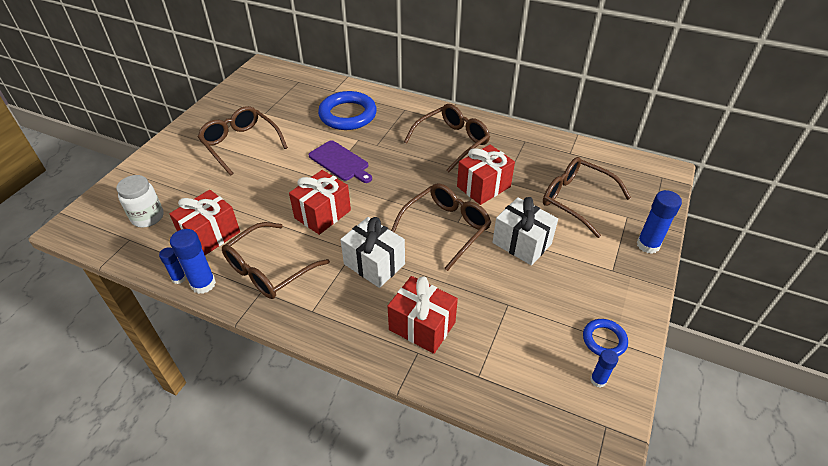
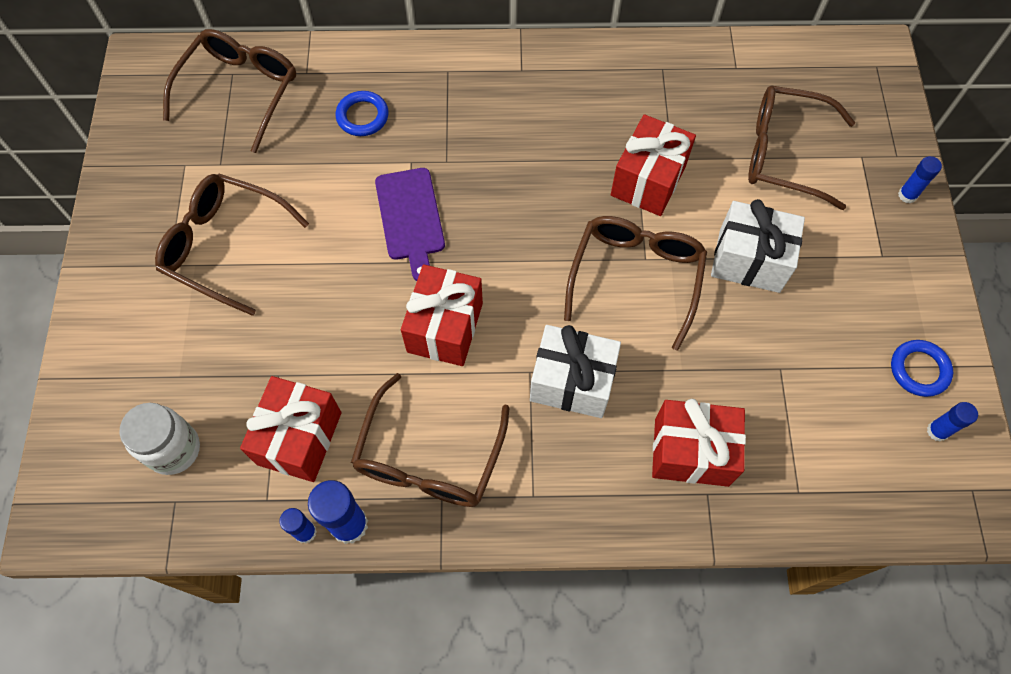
camera: 25 degrees left, 20 degrees up
(340, 162) = (410, 218): purple cutting board -> purple cutting board turned 60 degrees clockwise
(348, 115) = (362, 116): blue ring -> blue ring, size x0.52
(451, 142) = (557, 112): brown glasses -> brown glasses (239, 92)
(648, 245) = (907, 195): blue glue stick -> blue glue stick, size x0.58

